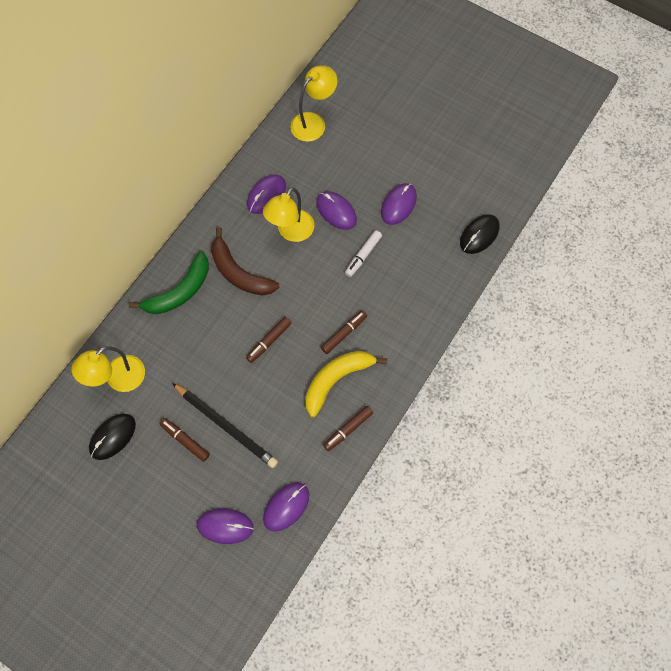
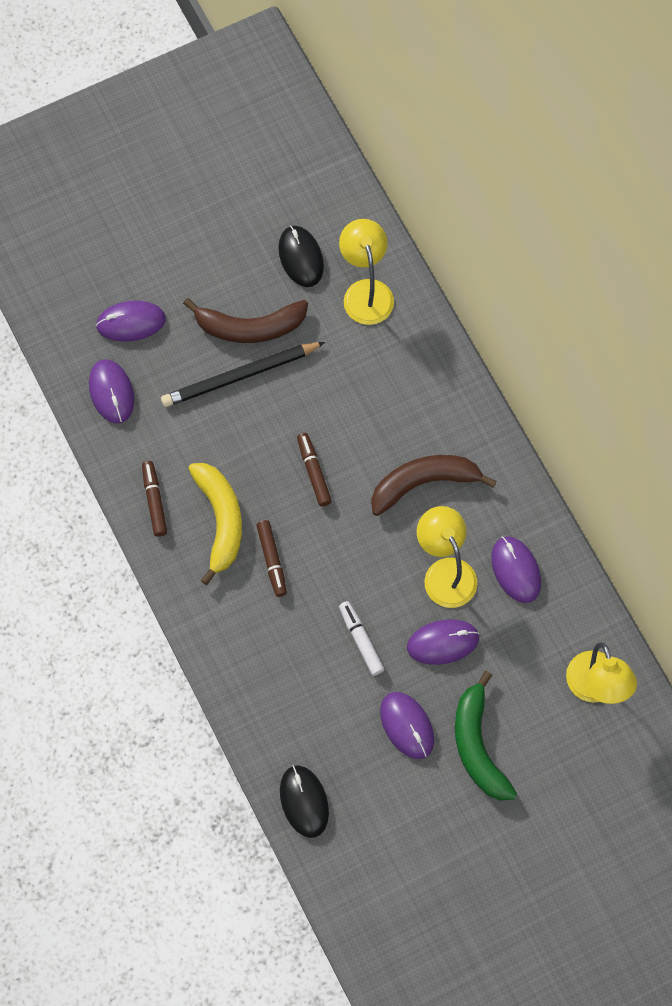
camera: 120 degrees right, 0 degrees up
(180, 291) = (439, 405): green banana -> green banana (478, 746)
(185, 441) = (250, 327): brown marker -> brown banana
(225, 526) = (131, 322): purple mouse -> purple mouse turned 45 degrees clockwise

